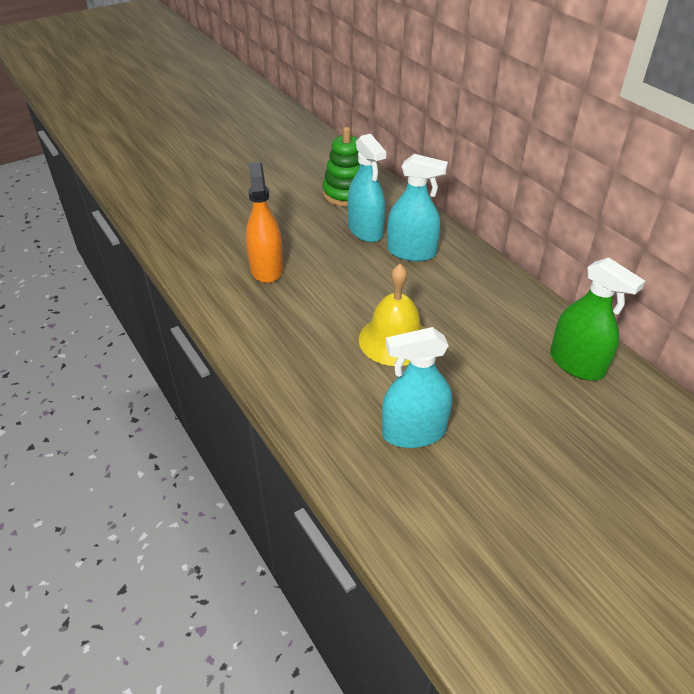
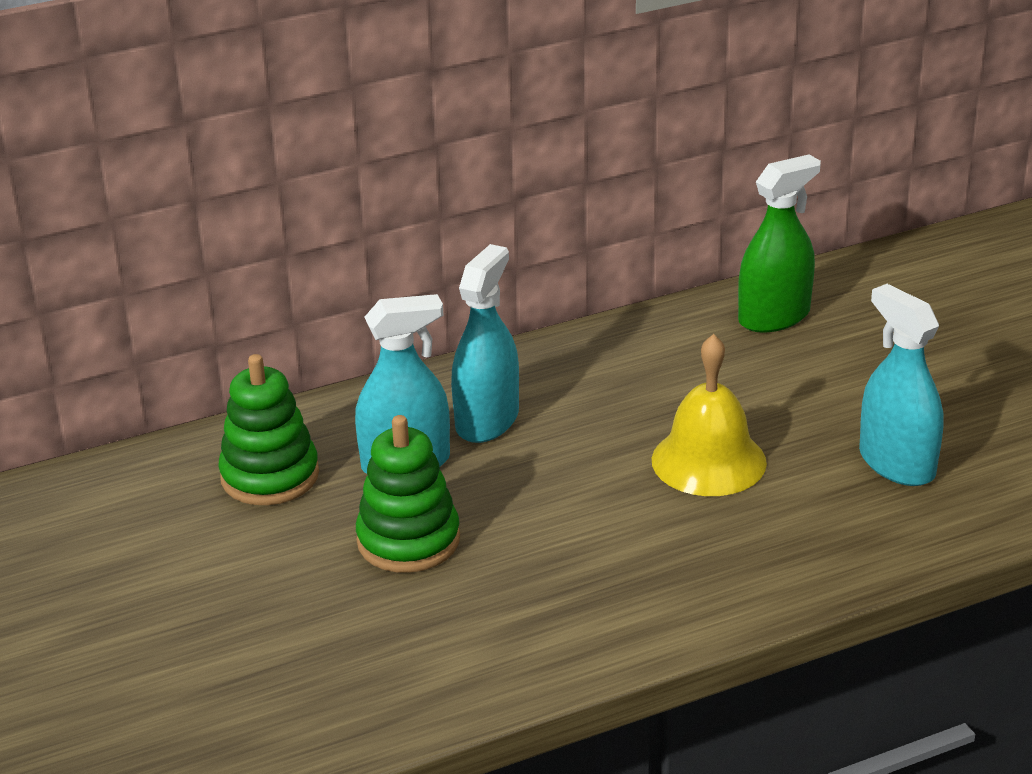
camera: 80 degrees left, 10 degrees down
(266, 268) = (492, 588): orange spray bottle -> none
(302, 239) = (408, 540): none -> green stacking toy
(414, 432) = (896, 463): turquoise spray bottle -> turquoise spray bottle turned 150 degrees clockwise

